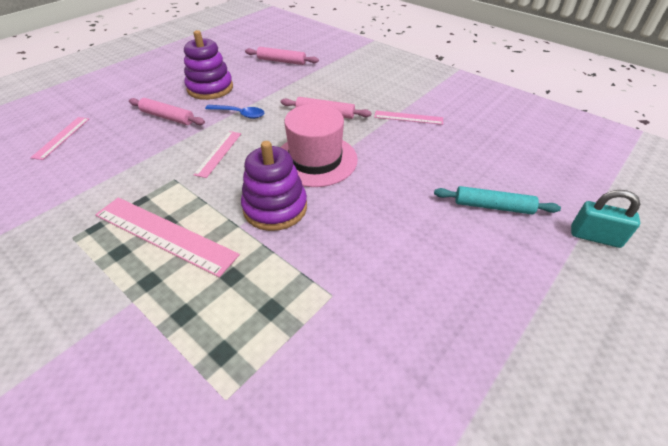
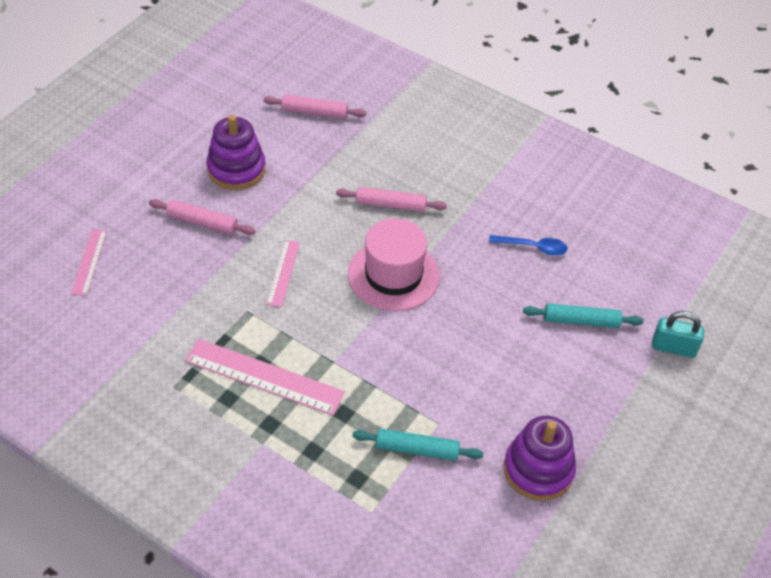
camera: 10 degrees left, 5 degrees up
(239, 114) = (288, 212): blue spoon -> blue spoon (533, 247)
(275, 208) = (365, 338): purple stacking toy -> purple stacking toy (538, 470)
(302, 323) = (417, 449): none -> turquoise rolling pin
(408, 118) = (489, 205): pink ruler -> none

